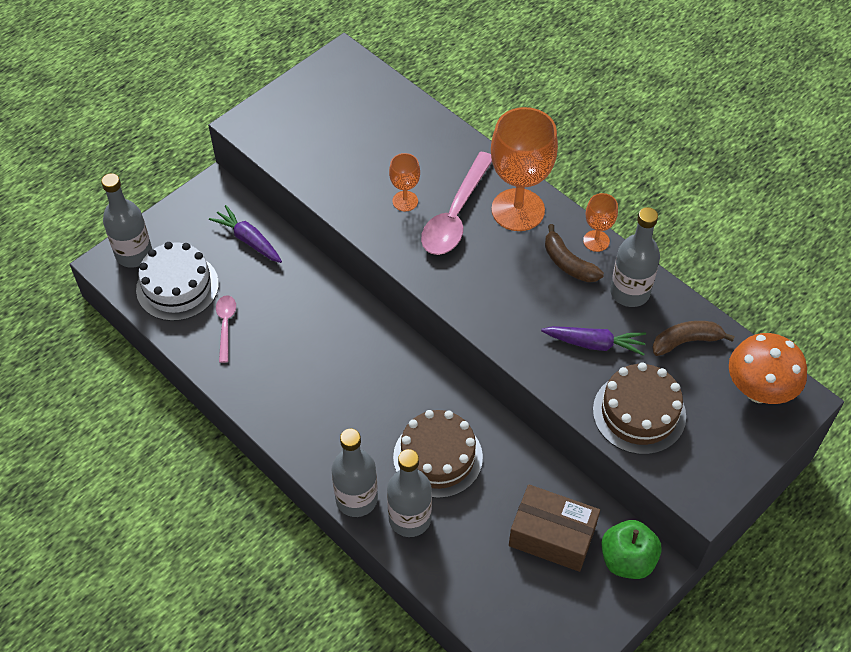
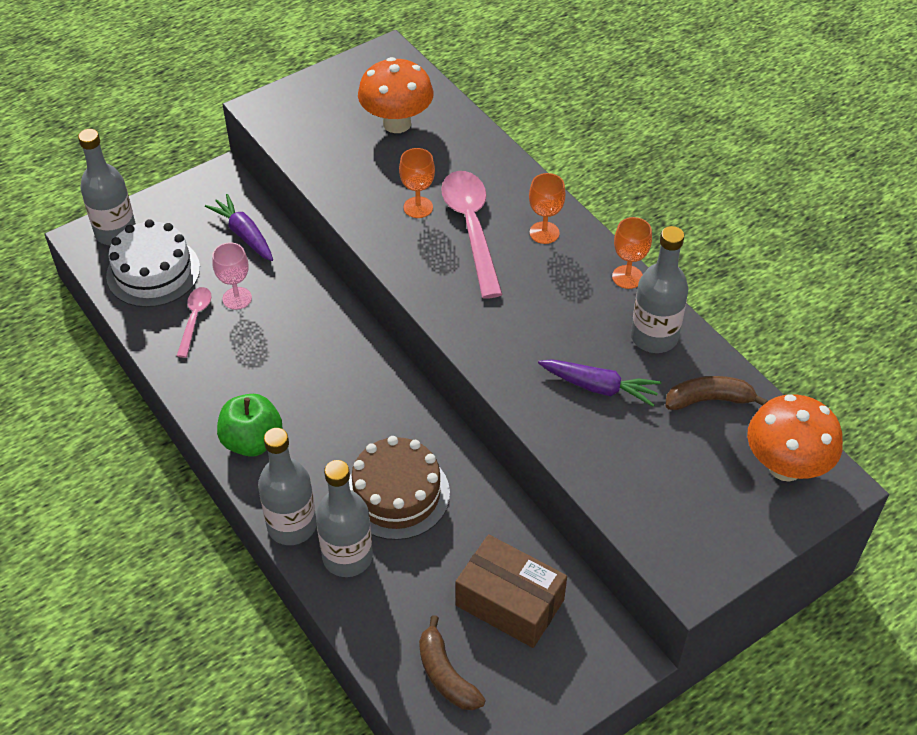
camera: 10 degrees right, 5 degrees down
(257, 301) = (237, 298): none -> pink goblet
(367, 124) = (397, 123): none -> orange mushroom
(455, 214) = (471, 228): pink spoon -> pink spoon turned 135 degrees clockwise
(518, 210) = (544, 233): orange goblet -> orange goblet, size x0.49
(568, 263) = (589, 296): brown banana -> brown banana (445, 674)
(627, 560) = (593, 644): green apple -> green apple (252, 441)
(639, 413) = (634, 471): brown cake -> none

